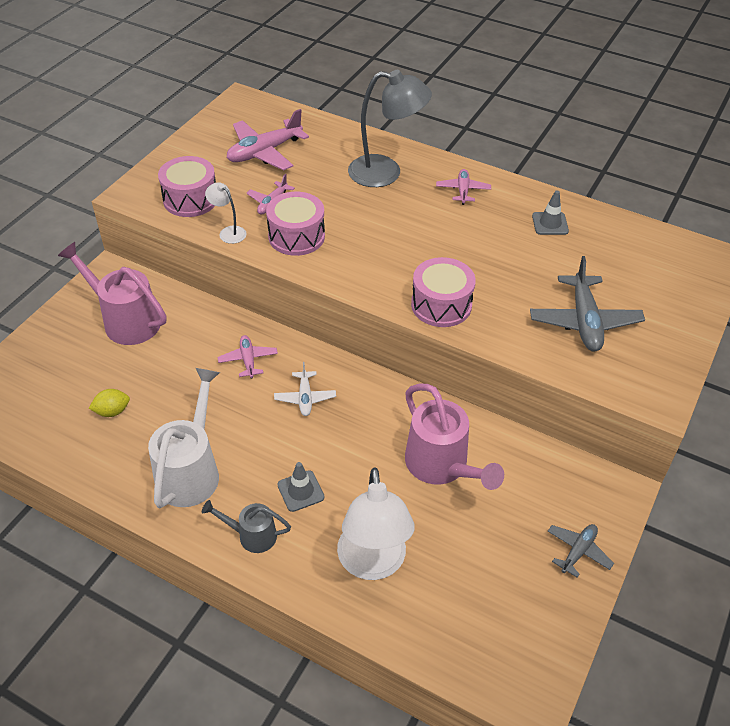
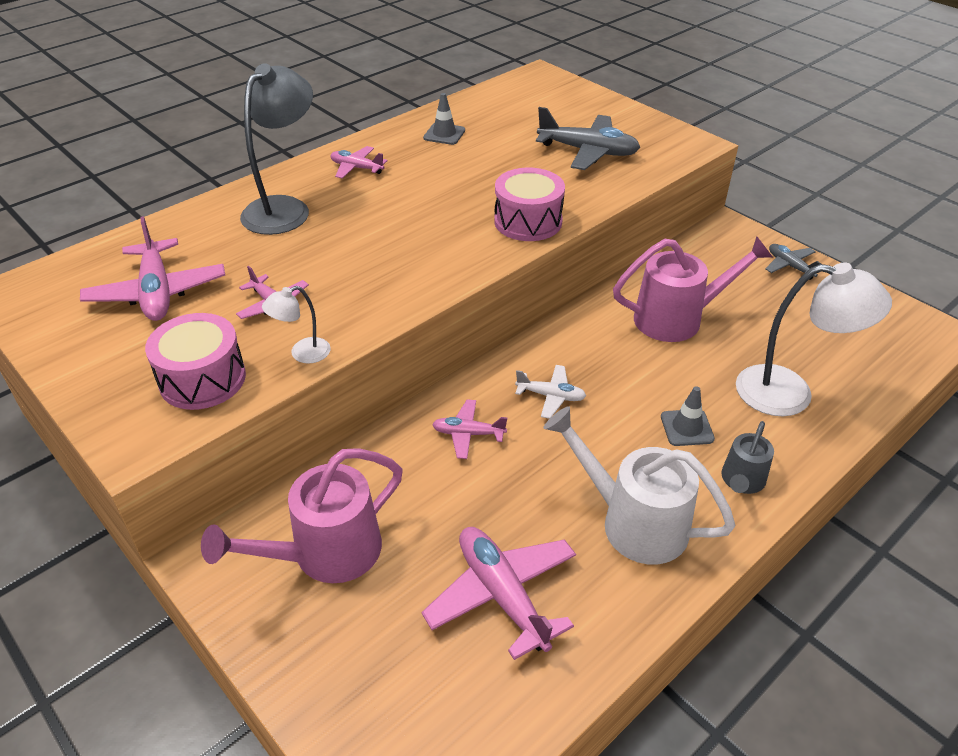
camera: 70 degrees left, 5 degrees down
(112, 411) = (502, 595): yellow lemon -> pink plane
(296, 236) = (352, 297): pink drum -> none

